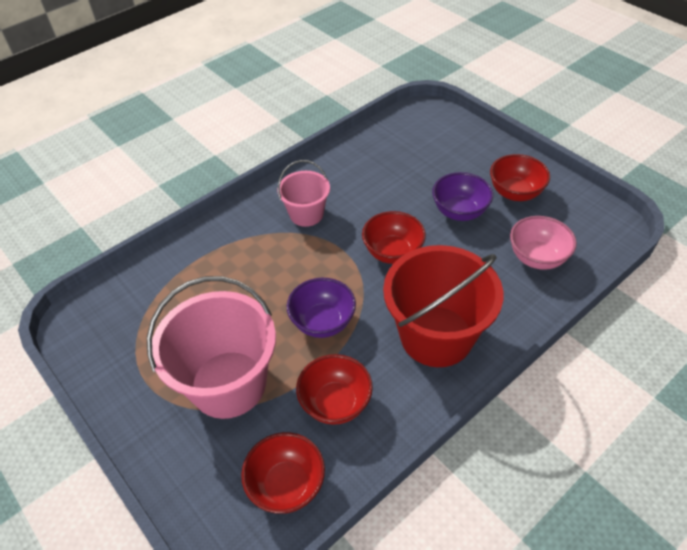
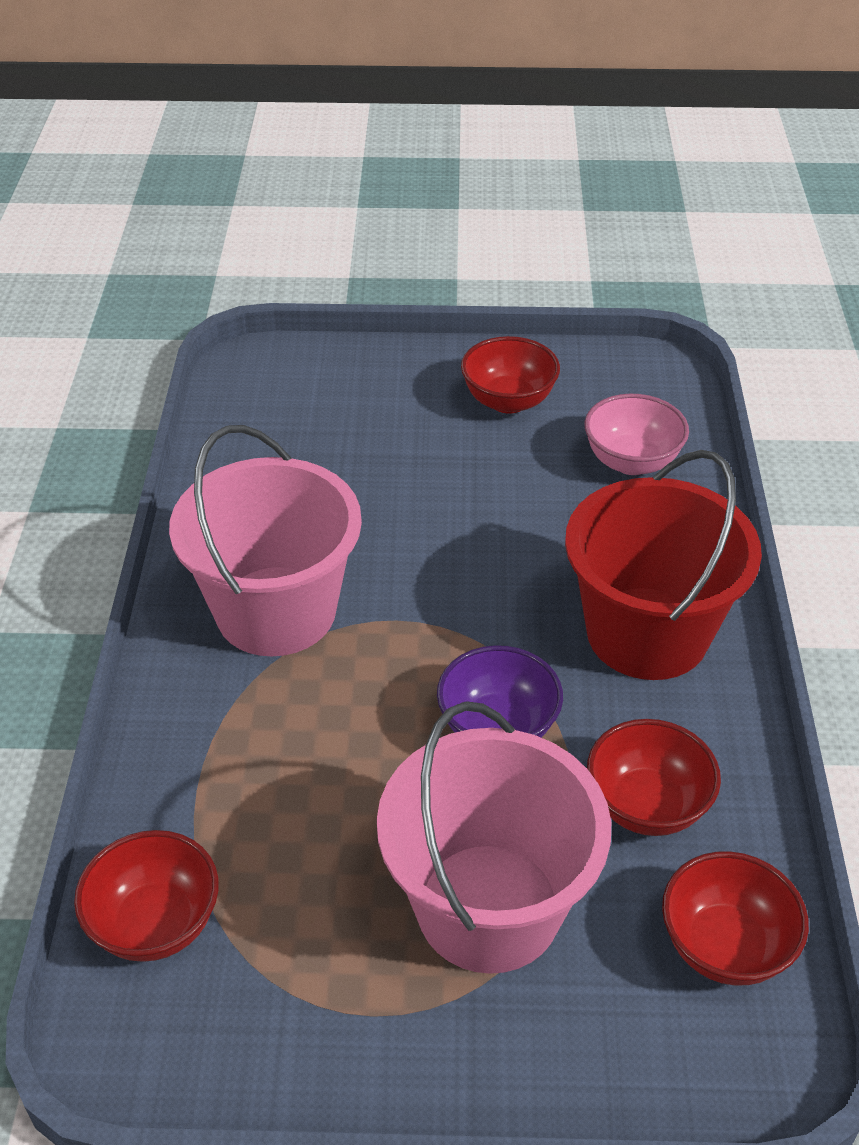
camera: 50 degrees left, 5 degrees down
(306, 214) = (276, 611): pink bucket -> pink bucket, size x1.81
(393, 252) = (463, 575): red bowl -> red bowl (155, 923)
(459, 212) = (475, 467): purple bowl -> none

